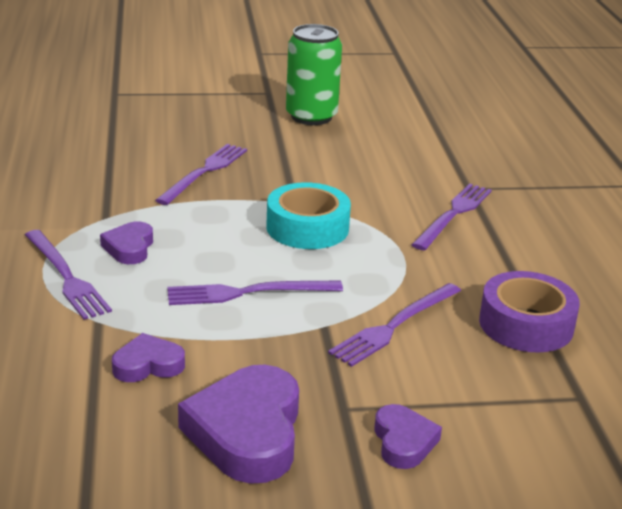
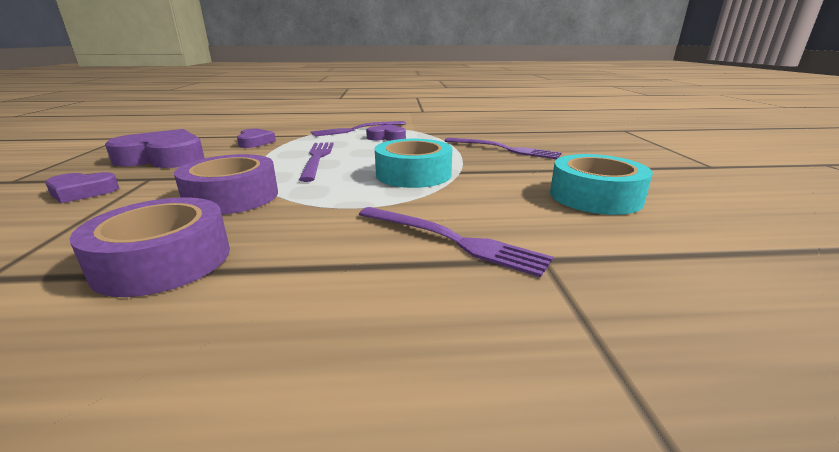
camera: 95 degrees right, 5 degrees down
(311, 116) = (674, 180): green can -> none
(356, 153) = (595, 196): none -> turquoise tape
(394, 326) = (232, 197): purple fork -> purple tape

